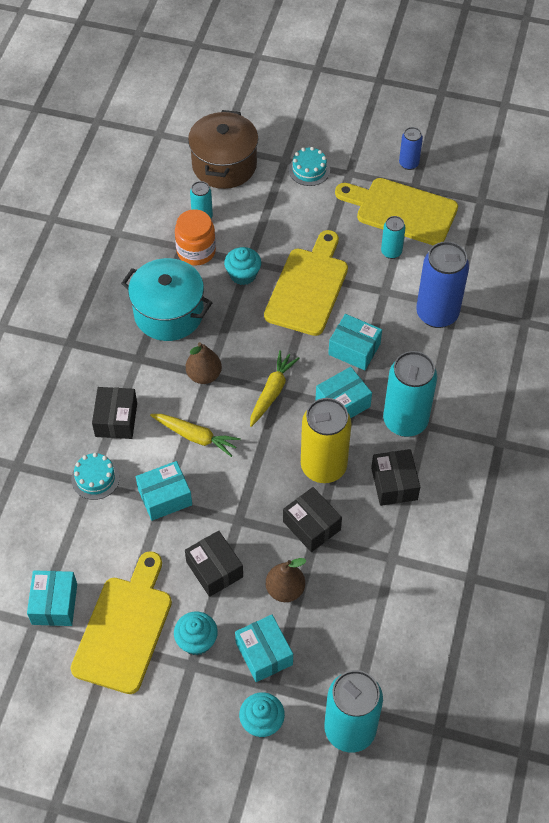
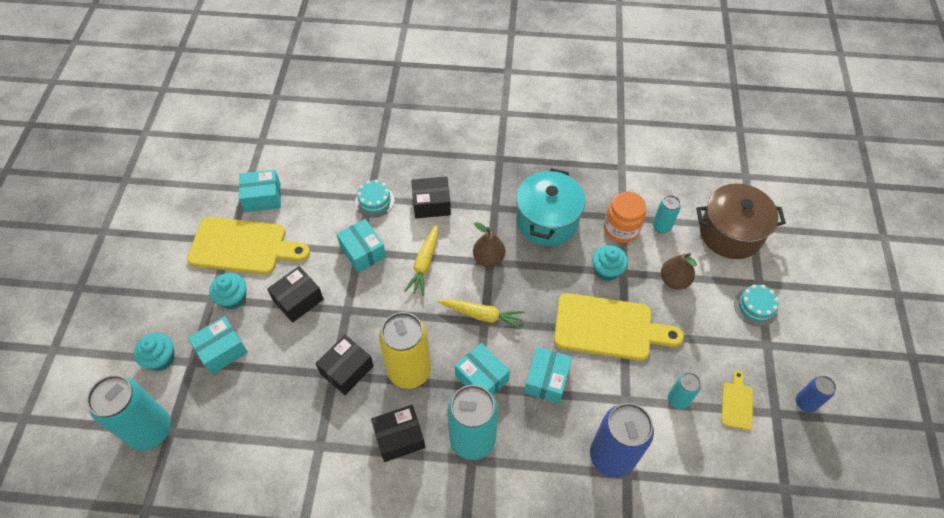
camera: 80 degrees right, 0 degrees up
(285, 589) = (282, 357): brown pear -> brown pear (674, 280)
(401, 211) = (737, 403): yellow cutting board -> yellow cutting board, size x0.46

